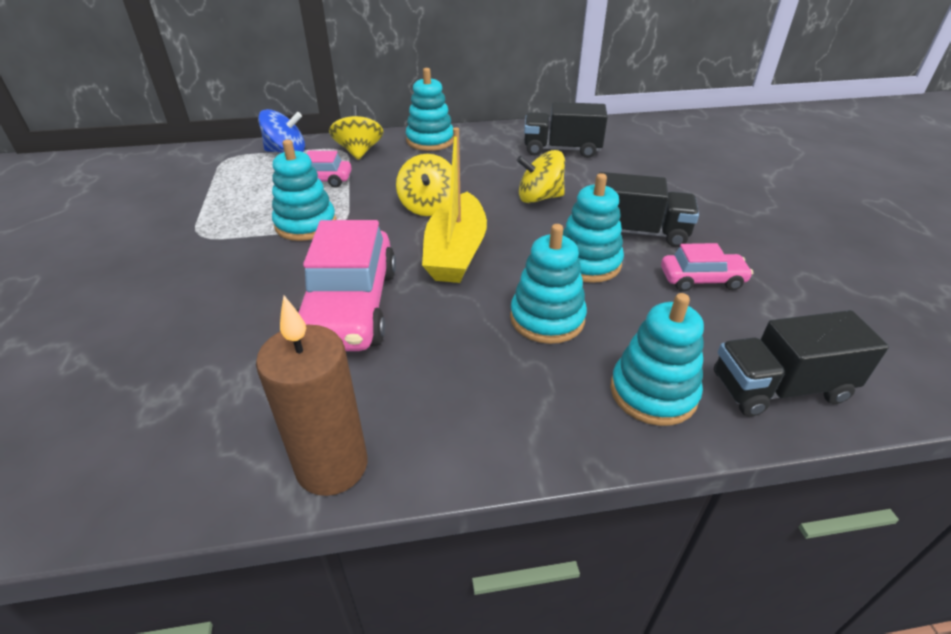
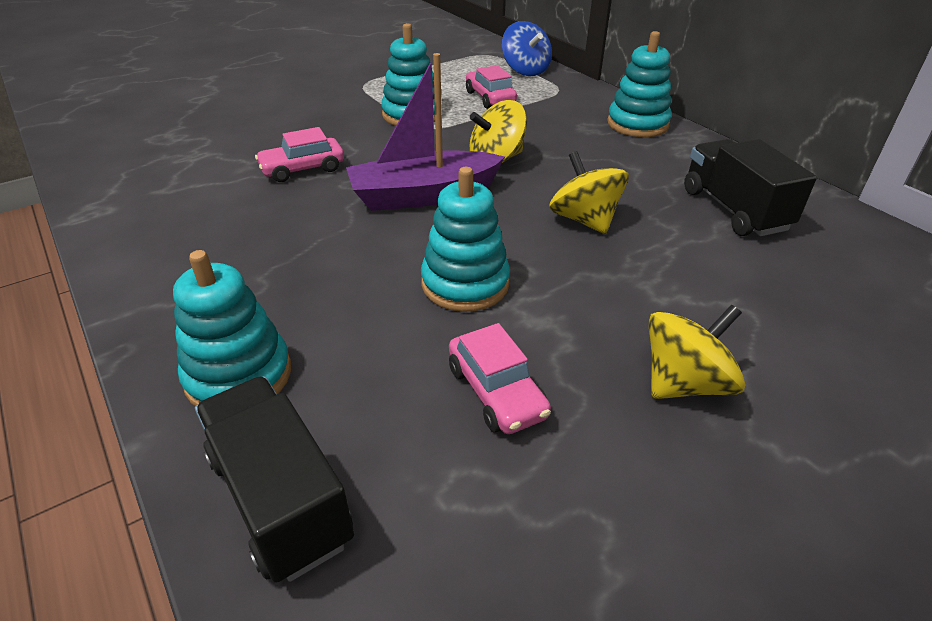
camera: 65 degrees right, 0 degrees up
(332, 466) = (113, 216): brown candle -> none
(350, 307) = (302, 169): pink car -> pink car, size x0.52
(359, 152) = (565, 98): yellow spinning top -> yellow spinning top (684, 383)
(456, 252) = (423, 195): yellow boat -> purple boat
(547, 318) = (338, 276): turquoise stacking toy -> none
(638, 232) = (573, 313): black truck -> none

